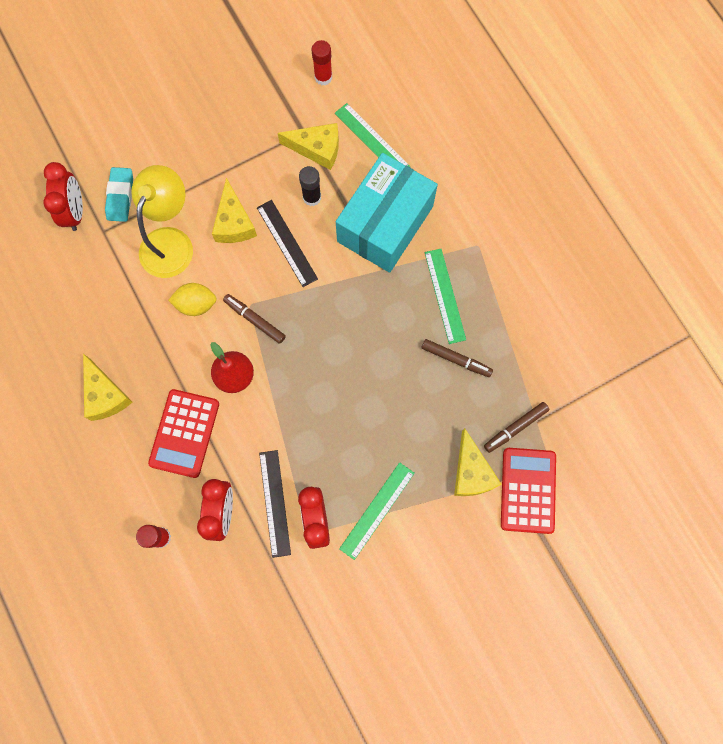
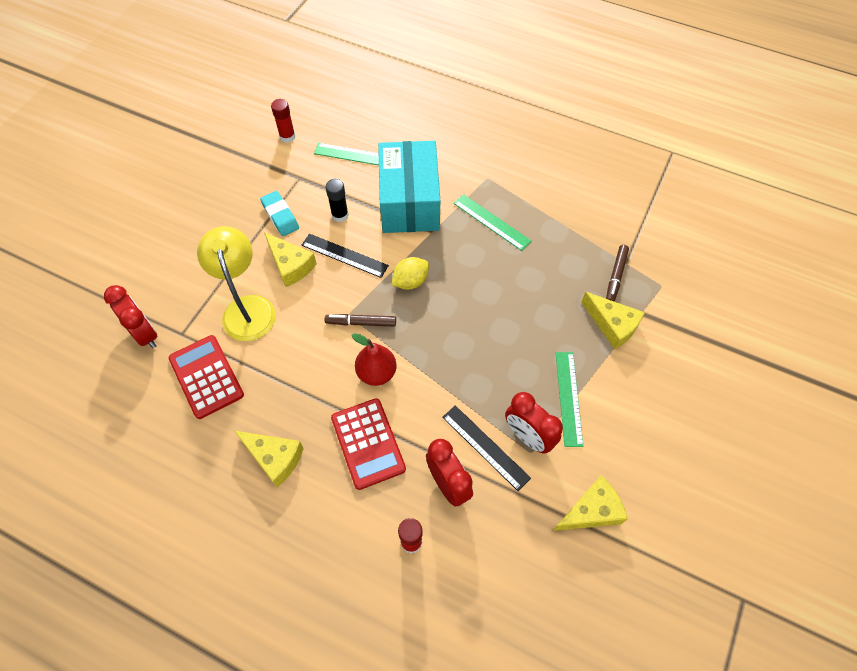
camera: 35 degrees left, 15 degrees down
(120, 196) = (179, 300): turquoise eraser -> turquoise eraser (280, 216)
(196, 304) = (303, 340): yellow lemon -> yellow lemon (410, 281)
(317, 149) = (318, 182): yellow cheese -> yellow cheese (591, 511)
(456, 359) = (535, 258): brown marker -> none
(528, 490) = (661, 311): red calculator -> red calculator (206, 376)

